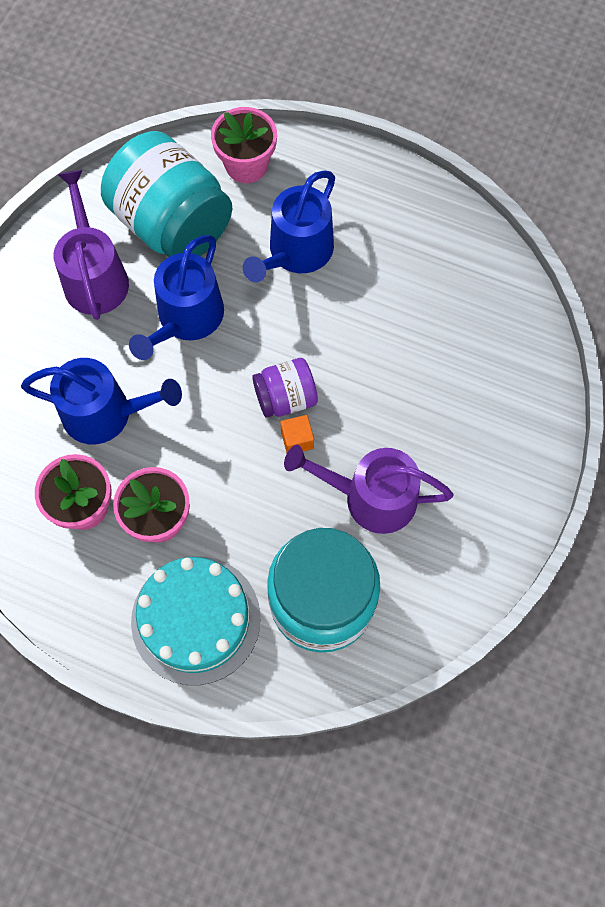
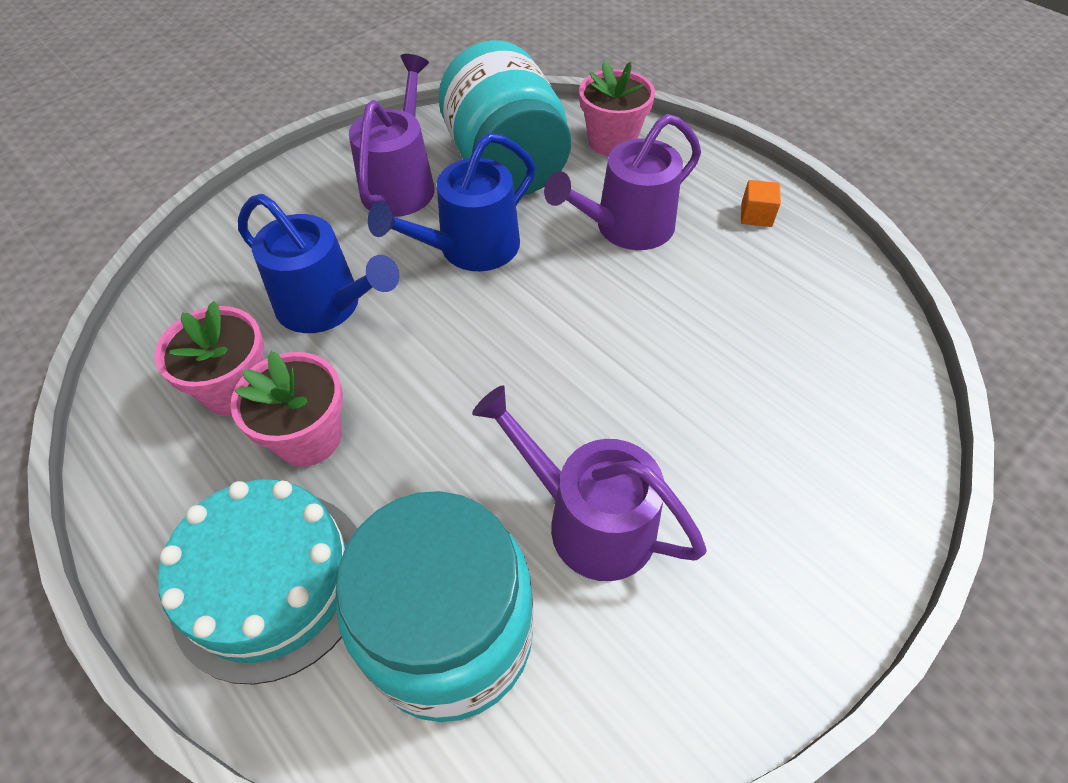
camera: 25 degrees right, 15 degrees down
(285, 398) = (538, 362): purple jar -> none
(296, 252) = (627, 227): blue watering can -> purple watering can
(297, 440) = (527, 413): orange cube -> orange cube (756, 215)

